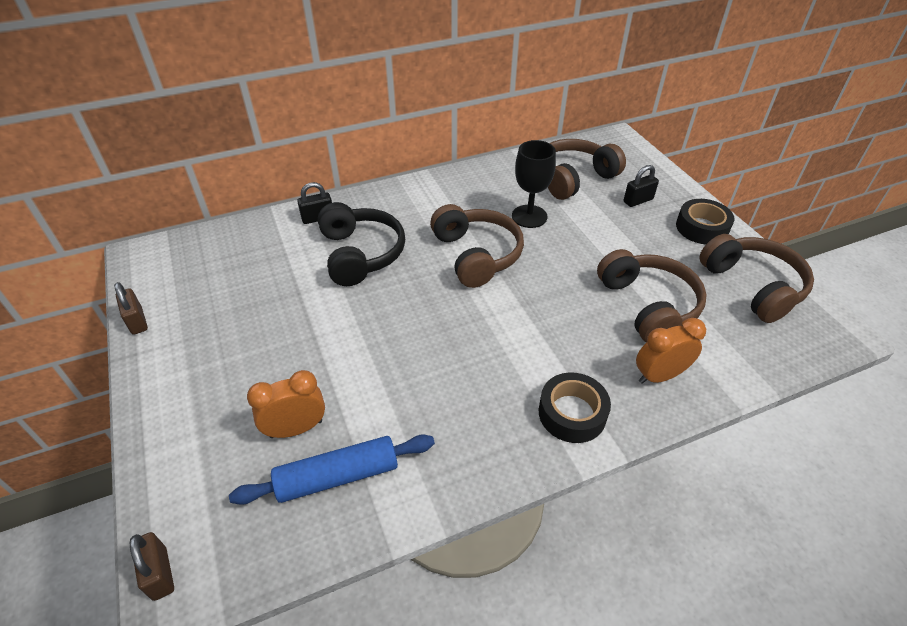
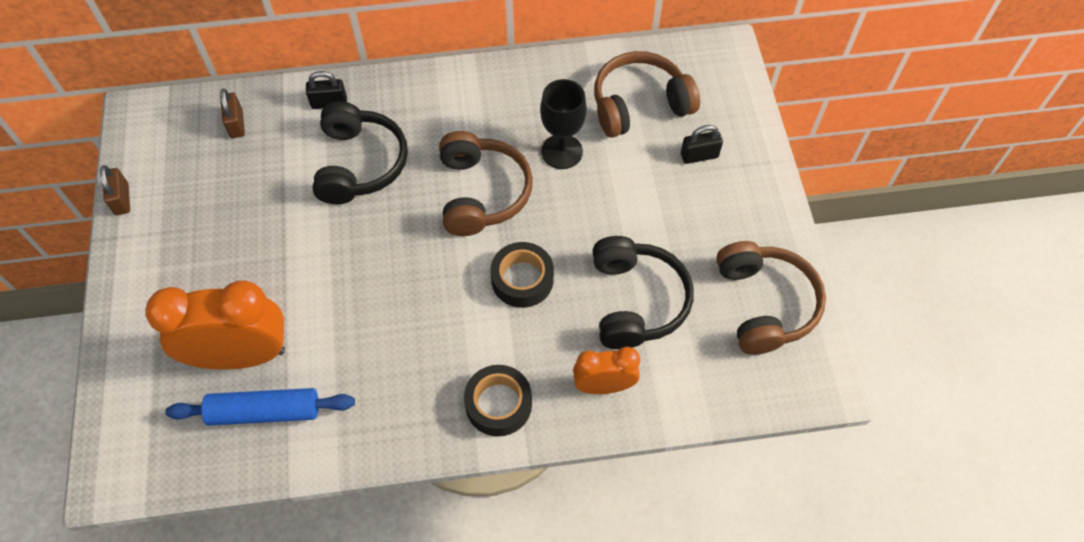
camera: 15 degrees right, 15 degrees up
(160, 573) = (102, 459): brown padlock -> brown padlock (236, 124)
(296, 429) = (241, 355): orange clock -> orange clock, size x1.77
(648, 305) = (636, 301): brown headphones -> black headphones
(702, 228) = (753, 212): black tape -> black tape (522, 279)

